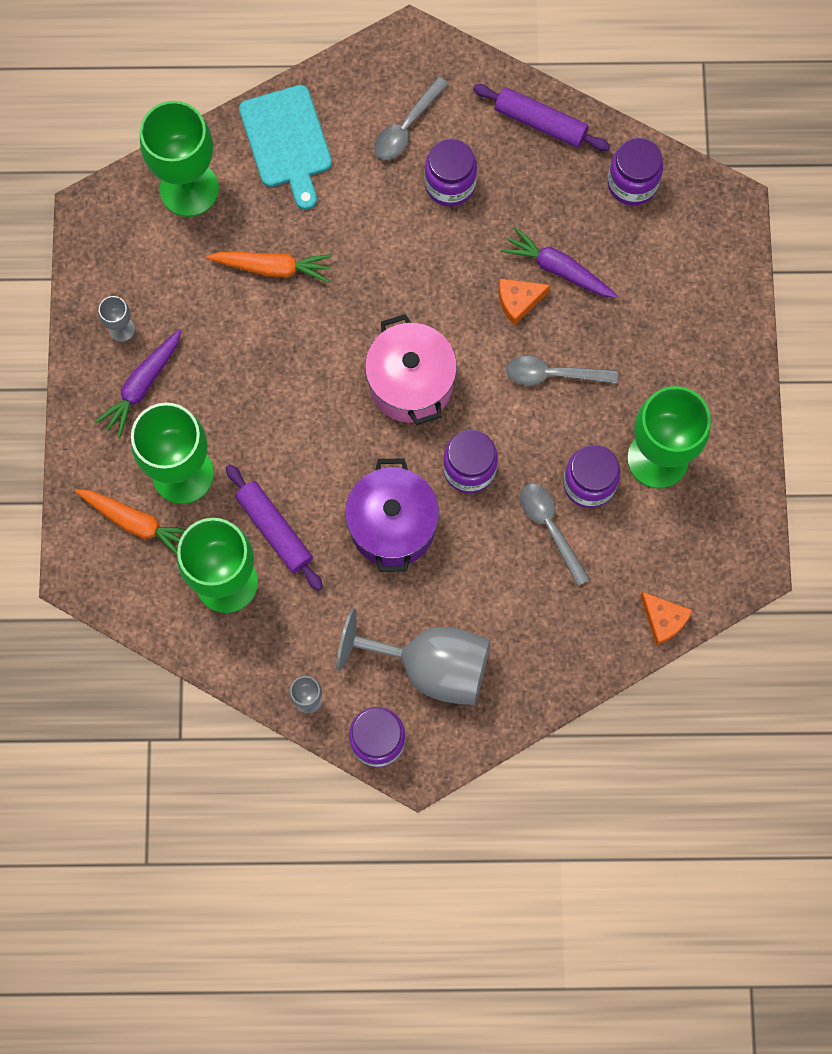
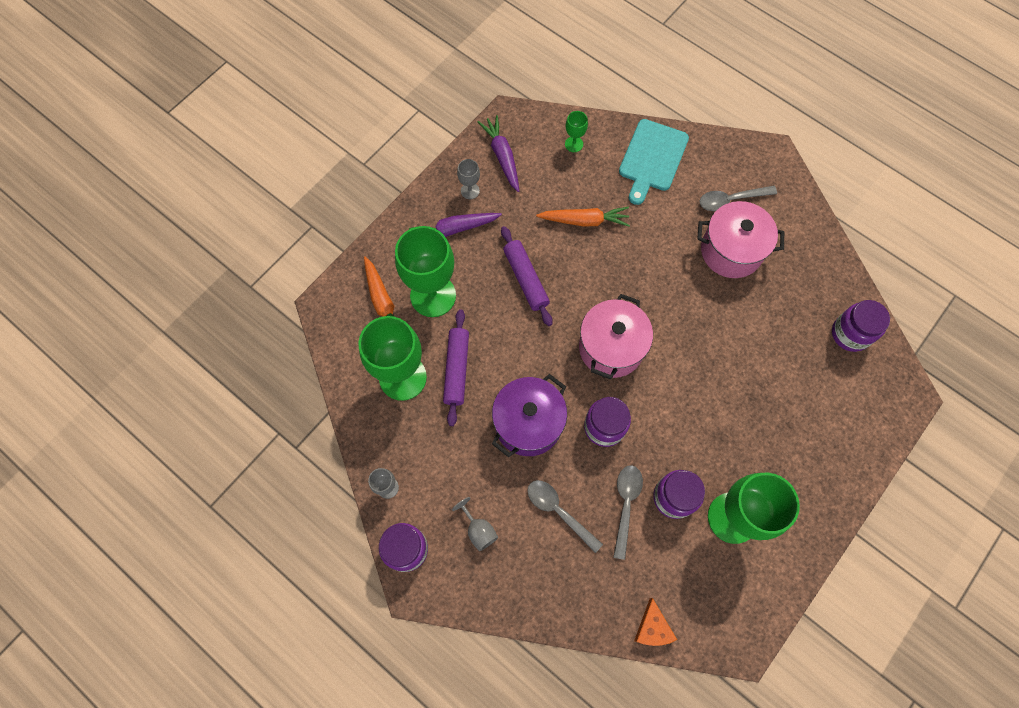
camera: 40 degrees right, 5 degrees down
(189, 189) = (574, 144): green goblet -> green goblet, size x0.43
(273, 268) = (584, 221): orange carrot -> orange carrot turned 45 degrees counterclockwise
(431, 666) = (478, 530): grey goblet -> grey goblet, size x0.43
(450, 184) = (731, 251): purple jar -> pink pot
(518, 301) = (718, 350): orange cheese -> none
(540, 123) = (818, 256): purple rolling pin -> purple rolling pin (526, 279)
(552, 374) = (705, 410): grey spoon -> grey spoon (558, 511)
(558, 269) = (760, 349): purple carrot -> purple carrot (502, 156)

